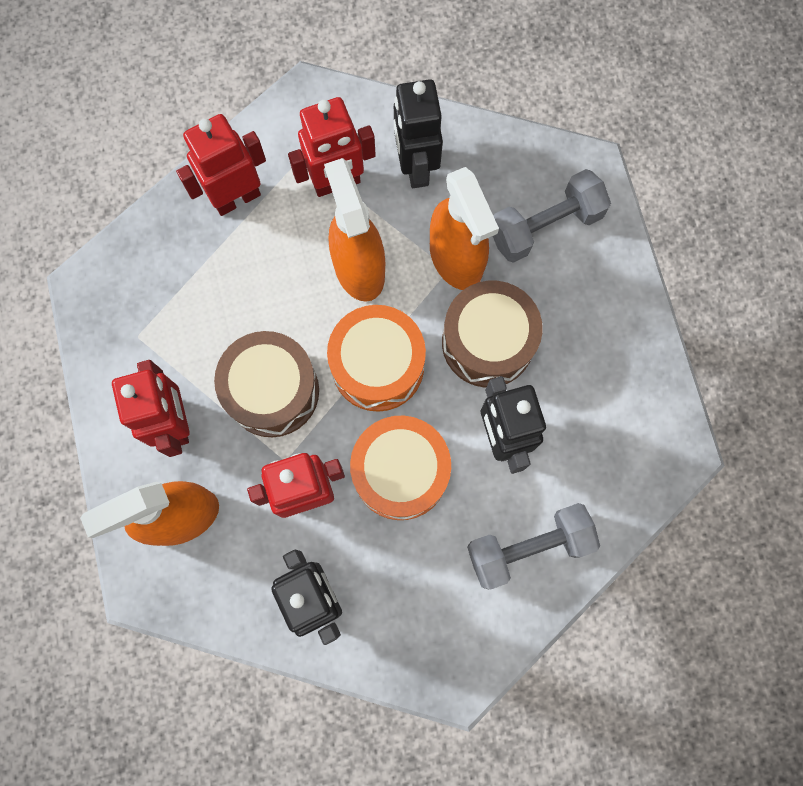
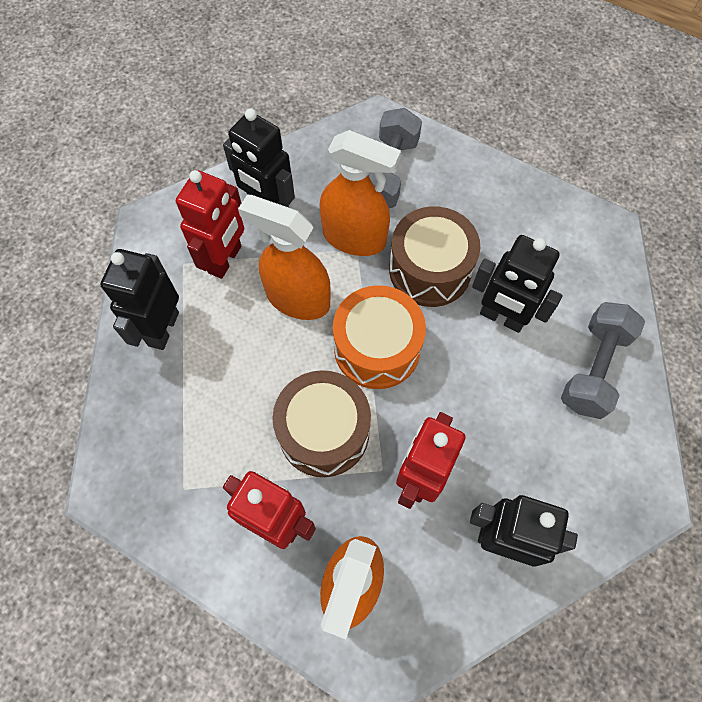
camera: 45 degrees left, 10 degrees down
(236, 198) = (163, 329): red robot -> black robot
(400, 472) = (466, 401): orange drum -> none

